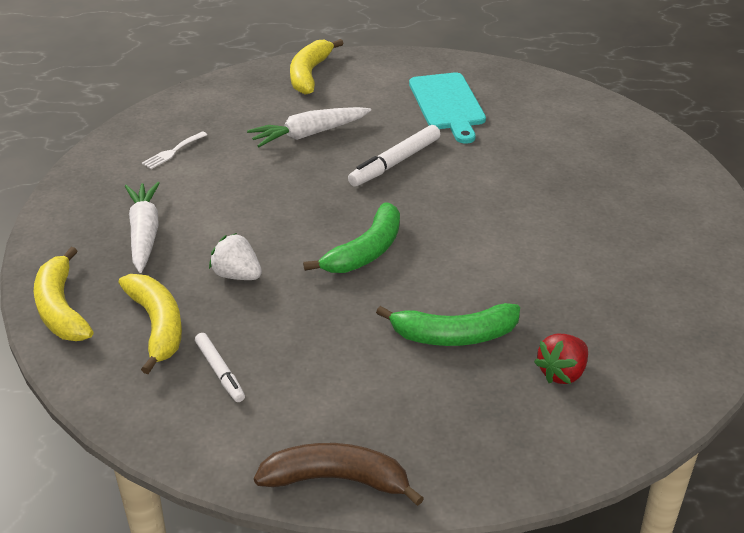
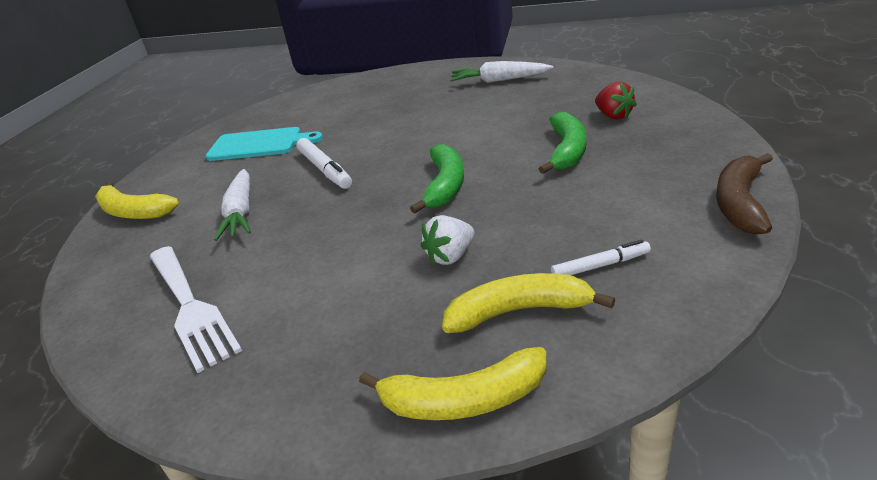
camera: 70 degrees left, 5 degrees down
(144, 233) = (342, 327): white carrot -> white carrot (499, 80)
(172, 152) = (191, 307): white fork -> white fork, size x2.26
(365, 251) = (445, 185): green banana -> green banana turned 45 degrees clockwise

